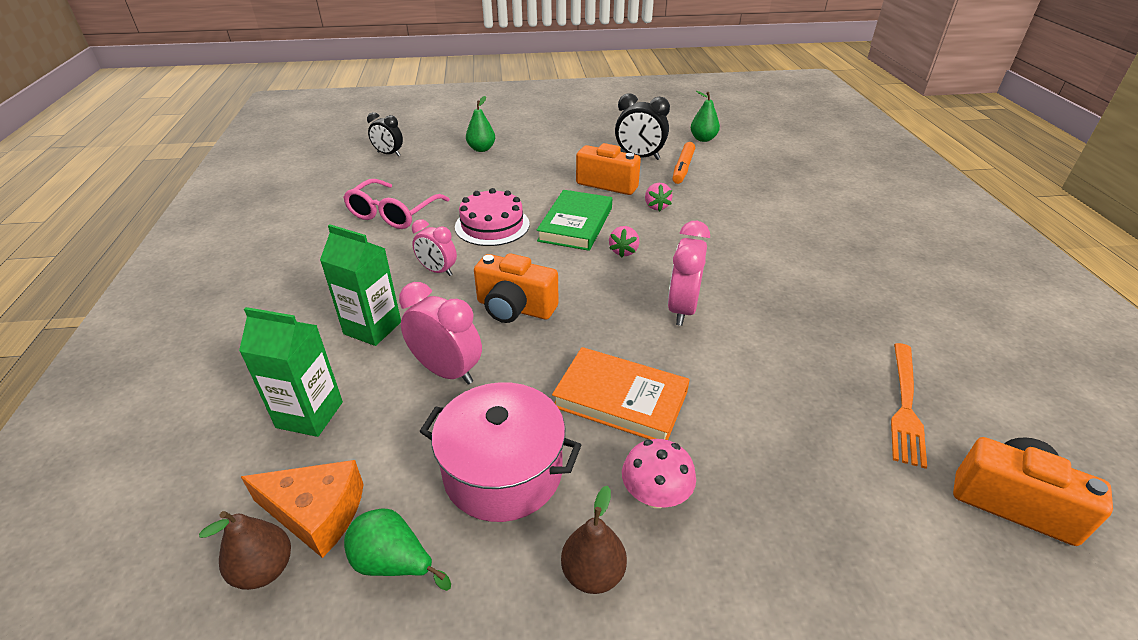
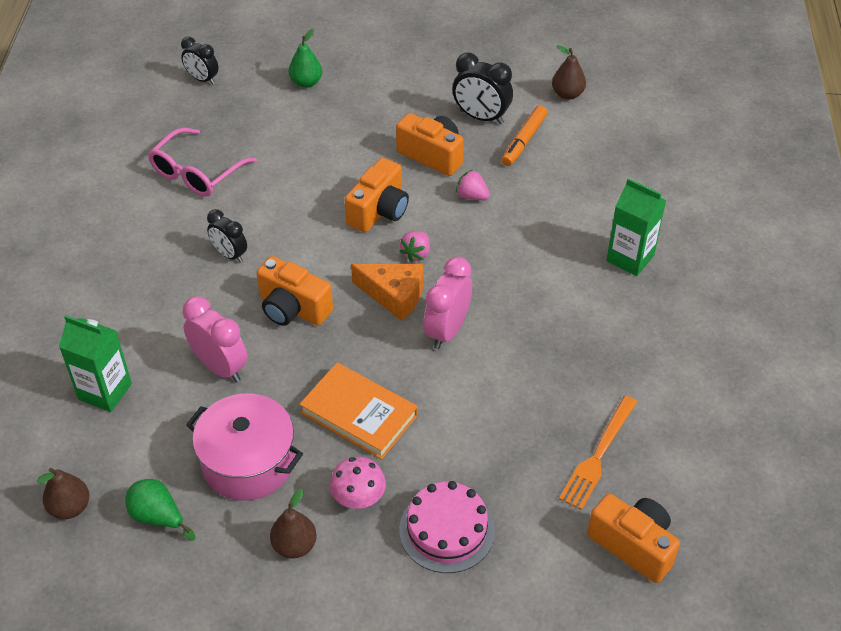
camera: 10 degrees right, 10 degrees up
(316, 513) = (107, 473): orange cheese -> orange cheese (394, 295)
(372, 328) = (162, 313): green carton -> green carton (630, 258)
(437, 271) = (230, 254): pink clock -> black clock
(492, 225) = (294, 201): pink cake -> pink cake (447, 530)
(576, 224) = (379, 211): green book -> orange camera
(656, 206) = (472, 196): pink strawberry -> pink strawberry turned 120 degrees clockwise
(703, 139) = (567, 94): green pear -> brown pear

